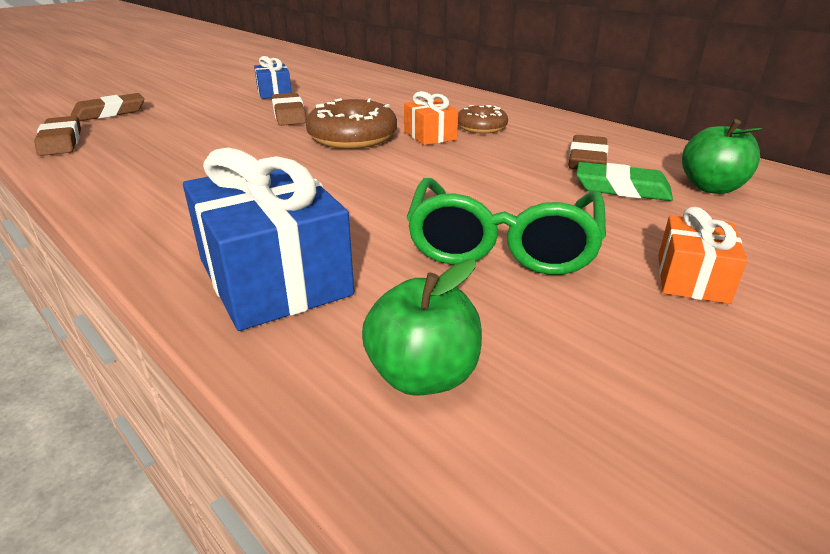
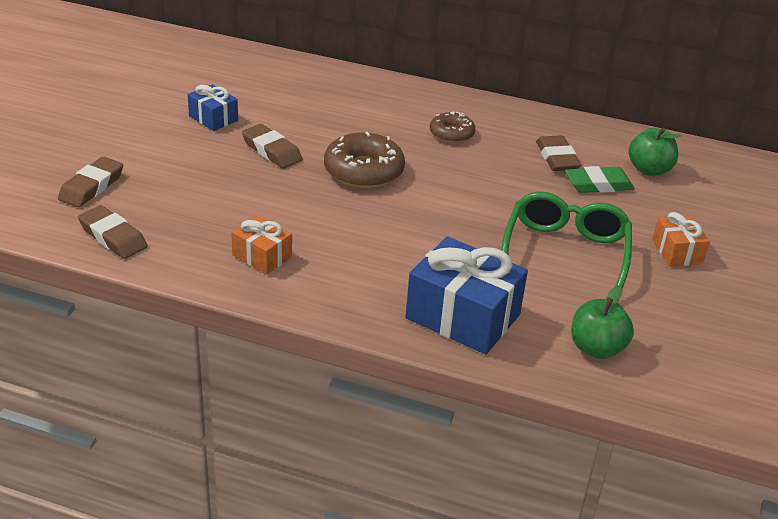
camera: 30 degrees left, 5 degrees up
(430, 135) = (422, 154): orange gift -> orange gift (262, 256)
(502, 244) = (565, 254): green glasses -> green glasses turned 150 degrees counterclockwise

